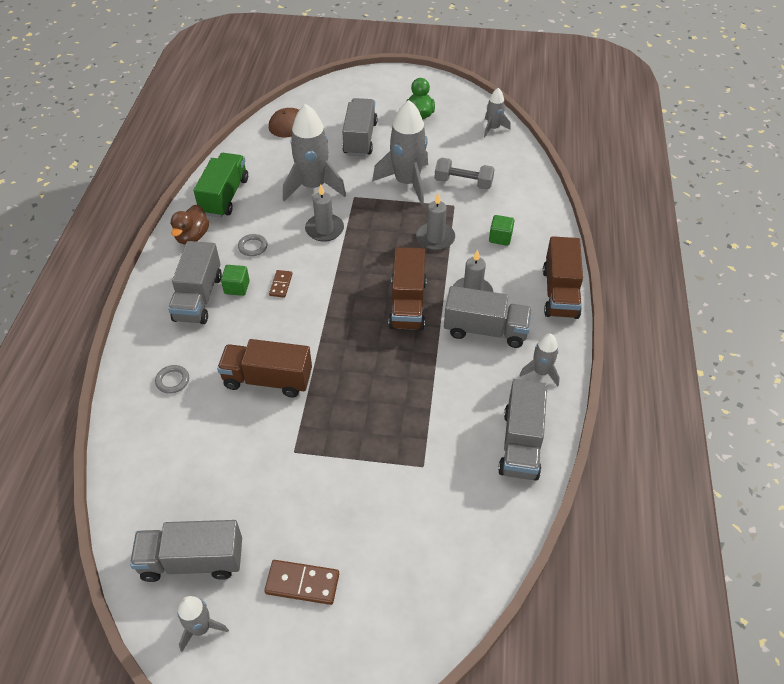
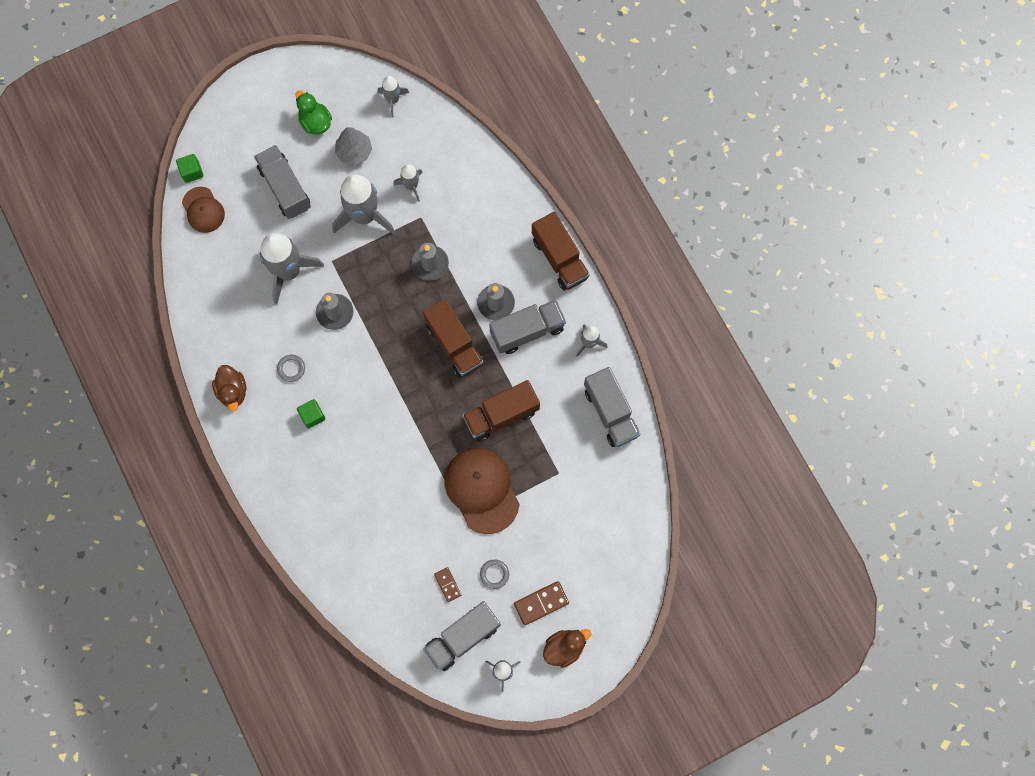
camera: 35 degrees left, 25 degrees up
(172, 381) = (336, 526): grey ring -> grey ring (494, 574)
(198, 298) = (291, 445): grey truck -> none
(224, 196) = (222, 332): green truck -> none
(268, 380) = (403, 479): brown truck -> brown truck (501, 415)
(281, 285) = (344, 390): brown domino -> brown domino (447, 584)
(288, 651) = (564, 647): none -> brown duck
(333, 434) = (482, 490): none -> brown cap
(434, 143) = (354, 152): none -> grey tree
(463, 183) = (411, 186): grey dumbbell -> grey rocket
(500, 238) = (480, 230): green cube -> green cube (192, 172)

